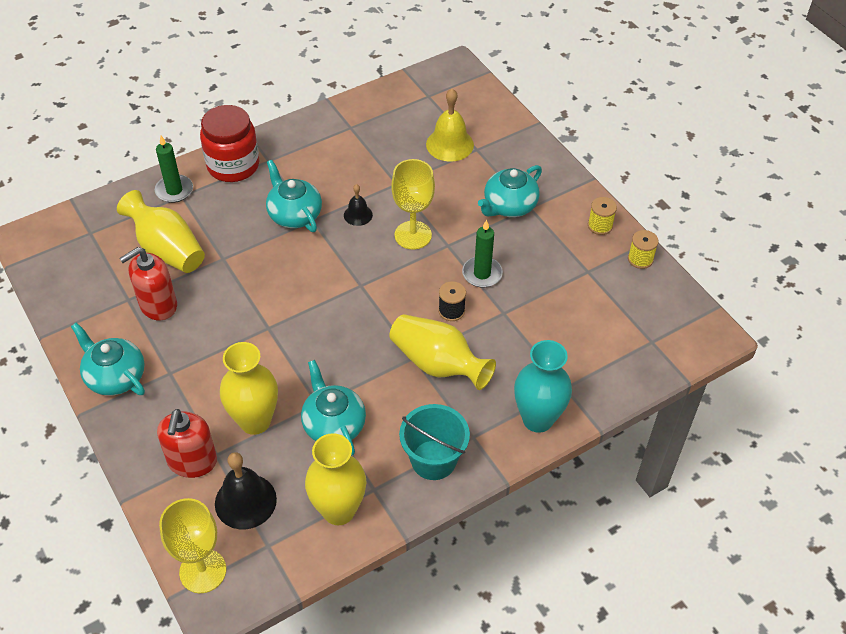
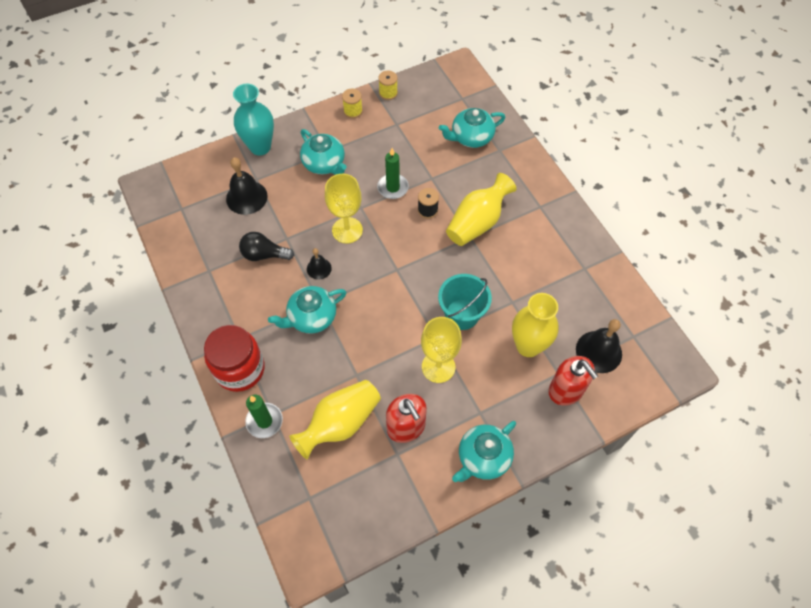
camera: 85 degrees left, 10 degrees up
(192, 462) = (566, 390): red soap dispenser -> red soap dispenser turned 45 degrees clockwise
(203, 571) = (657, 379): yellow goblet -> yellow goblet (438, 367)
(333, 424) = (530, 292): turquoise teapot -> turquoise teapot (471, 137)
(339, 510) = (603, 290): yellow vase -> none
(373, 168) = (264, 254): none -> black light bulb
(433, 460) = (559, 231): turquoise bucket -> turquoise bucket (462, 314)
(449, 144) = (246, 197): yellow bell -> black bell
(537, 419) = (525, 168): turquoise vase -> turquoise vase (260, 147)

